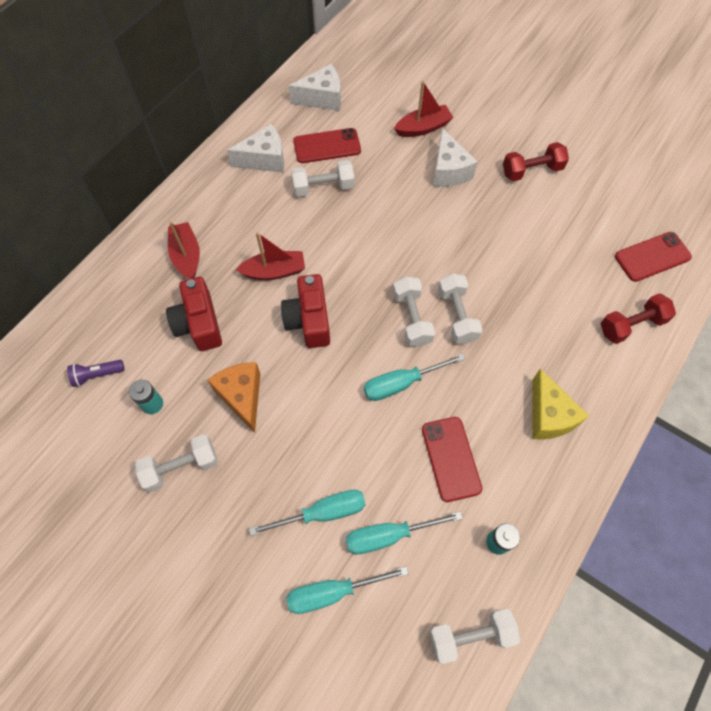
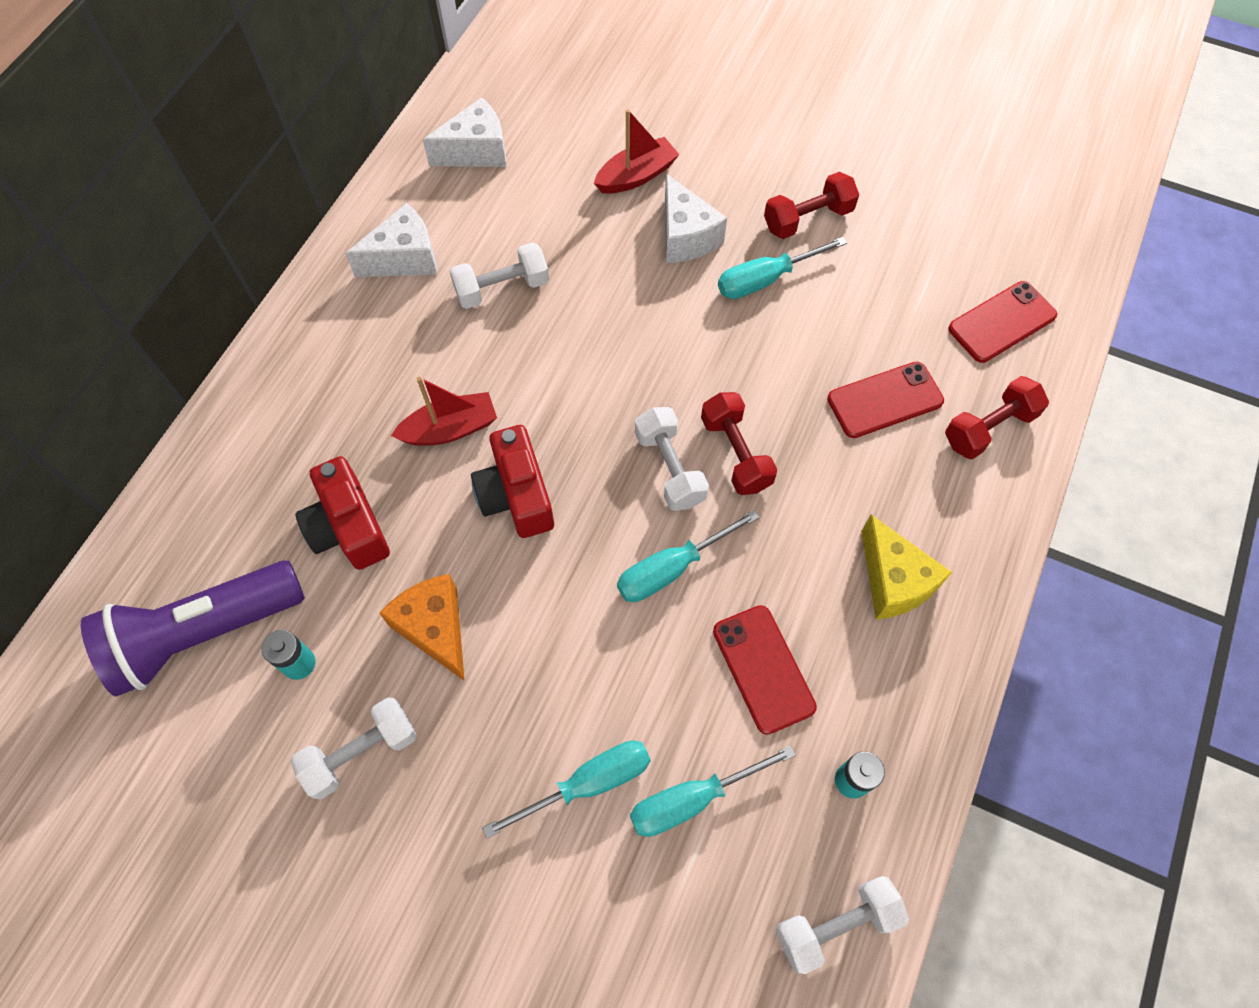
camera: 10 degrees left, 0 degrees up
(97, 375) = (204, 633): purple flashlight -> purple flashlight, size x2.44
(186, 256) = (310, 426): red boat -> none
(327, 146) = (496, 224): red phone -> red phone (885, 400)
(332, 592) = (624, 899): turquoise screwdriver -> turquoise screwdriver (765, 280)
(457, 315) = (735, 453): white dumbbell -> red dumbbell

